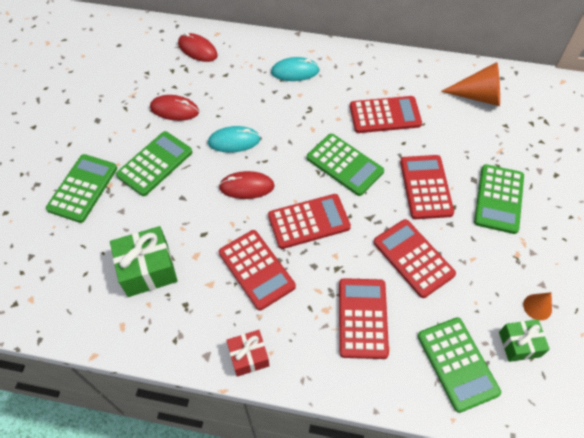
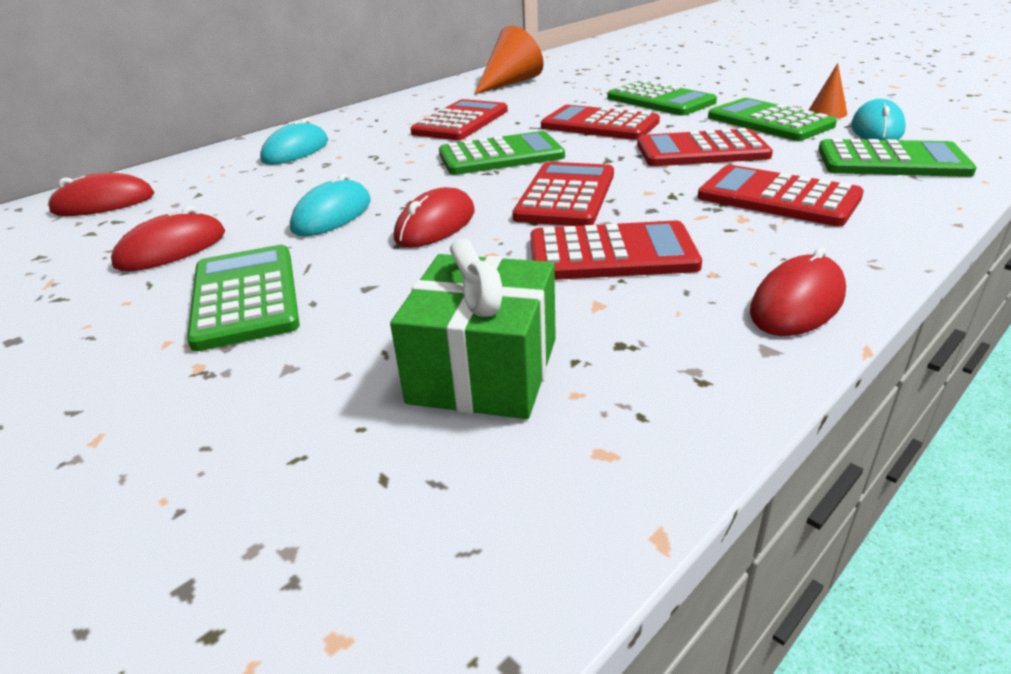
camera: 55 degrees left, 25 degrees down
(83, 188) = (140, 410): green calculator -> green calculator (769, 121)
(249, 356) = (797, 303): red gift -> red mouse
(519, 344) = (876, 129): green gift -> turquoise mouse

